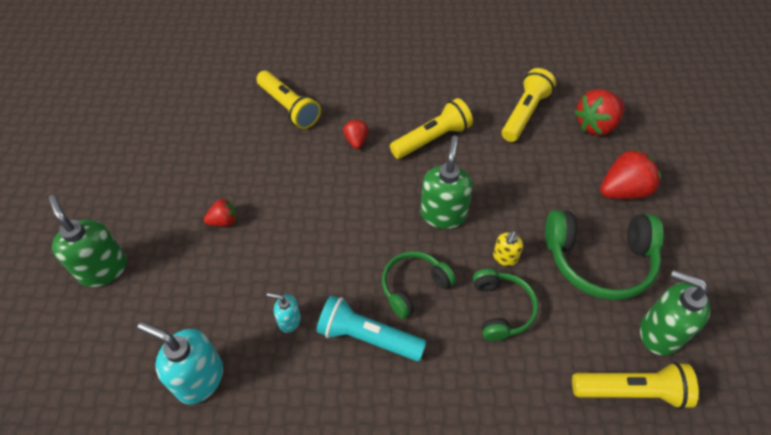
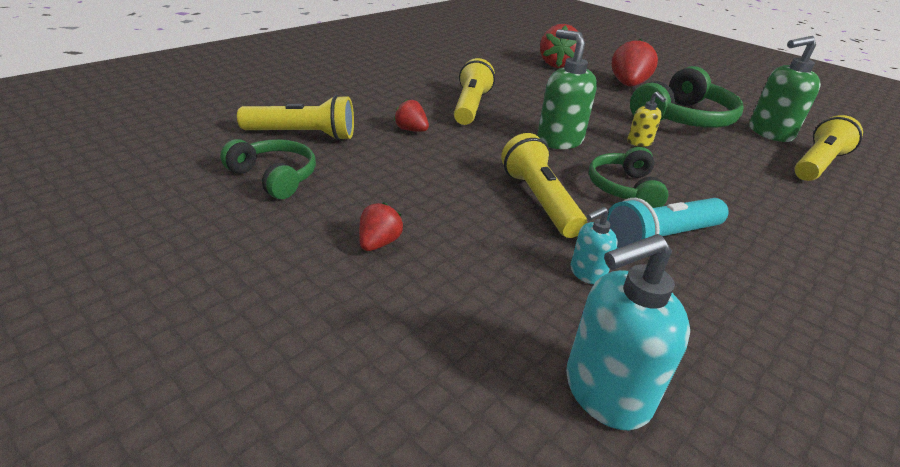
camera: 50 degrees left, 20 degrees down
(103, 269) = (280, 392): green soap dispenser -> none
(501, 309) = (692, 168): green headphones -> green headphones (274, 177)
(524, 113) = (506, 73): yellow flashlight -> yellow flashlight (539, 201)

